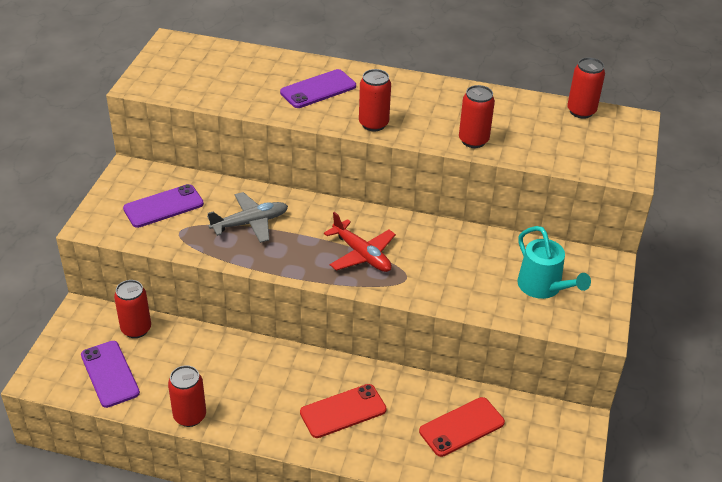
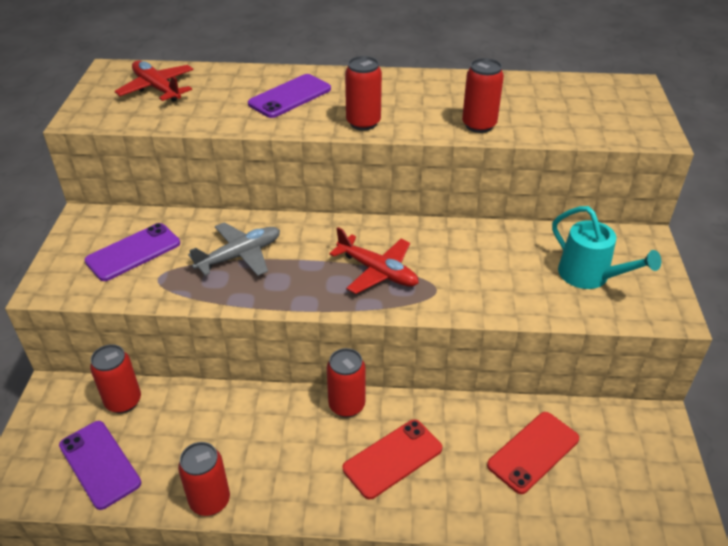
camera: 10 degrees left, 0 degrees up
(206, 66) = (157, 88): none -> red plane
(581, 111) = (577, 83): red can -> red can (346, 405)

